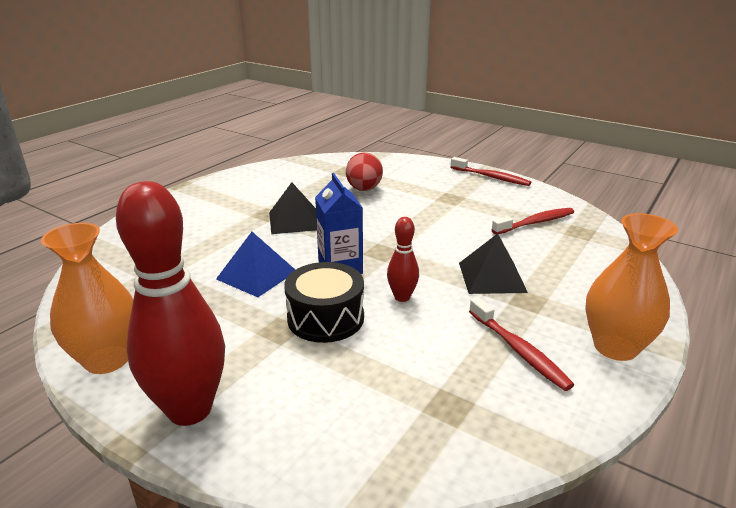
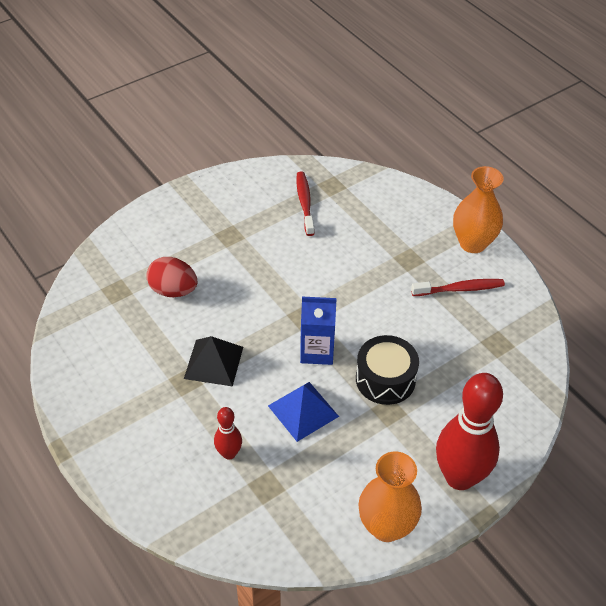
camera: 70 degrees left, 20 degrees up
(402, 297) = (377, 326): red bowling pin -> red bowling pin (229, 453)
(491, 177) = (203, 190): red toothbrush -> none
(492, 277) = (372, 265): black pyramid -> none

